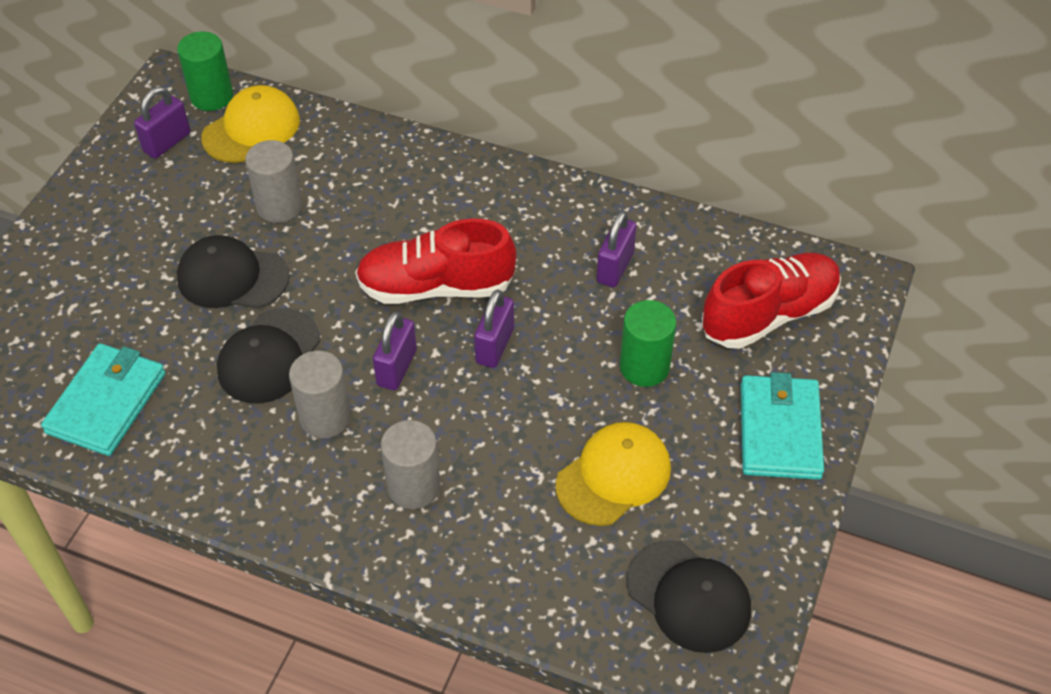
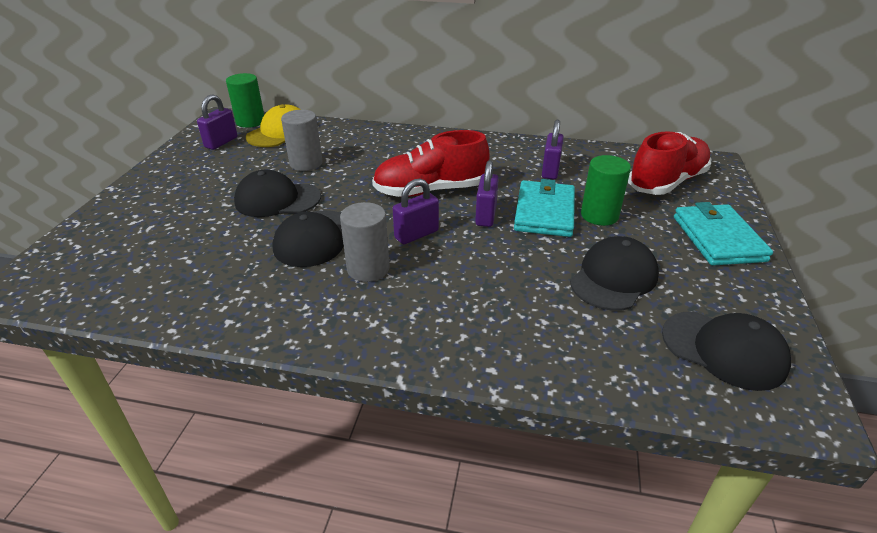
camera: 10 degrees left, 15 degrees down
(106, 403) = (179, 280): turquoise wallet -> turquoise wallet (544, 212)
(397, 368) = (416, 234): purple padlock -> purple padlock turned 45 degrees clockwise
(414, 487) = (456, 304): grey cylinder -> none
(614, 476) = (614, 278): yellow cap -> black cap

